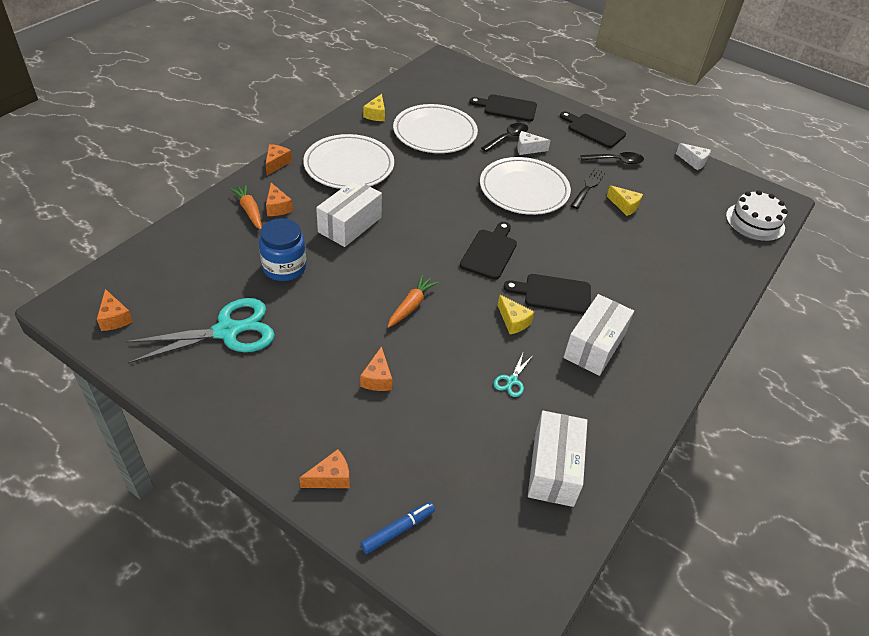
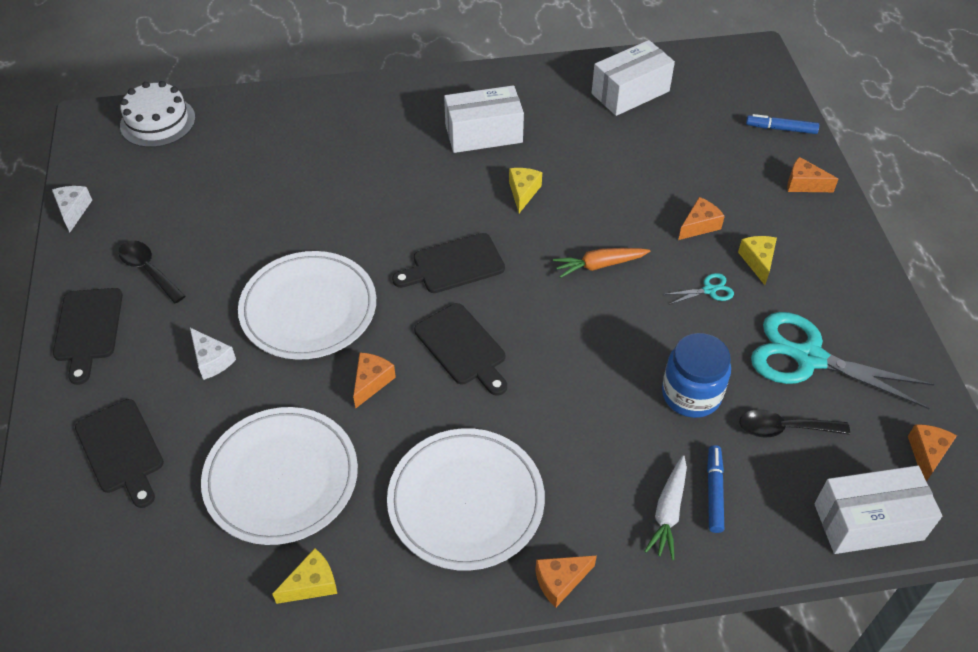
camera: 130 degrees left, 5 degrees up
(232, 231) = (714, 492): none -> blue marker
(249, 211) = (668, 512): orange carrot -> white carrot
(277, 207) = (627, 493): orange cheese -> orange cheese (371, 382)
(350, 224) = (563, 402): white box -> white box (868, 522)
(507, 138) = (207, 396): black spoon -> black spoon (784, 428)
(512, 380) = (587, 155): turquoise scissors -> turquoise scissors (709, 290)
(553, 294) = (453, 189): black cutting board -> black cutting board (462, 347)
(588, 186) = (236, 263): black fork -> none
(625, 206) = (241, 217): yellow cheese -> yellow cheese (758, 261)

